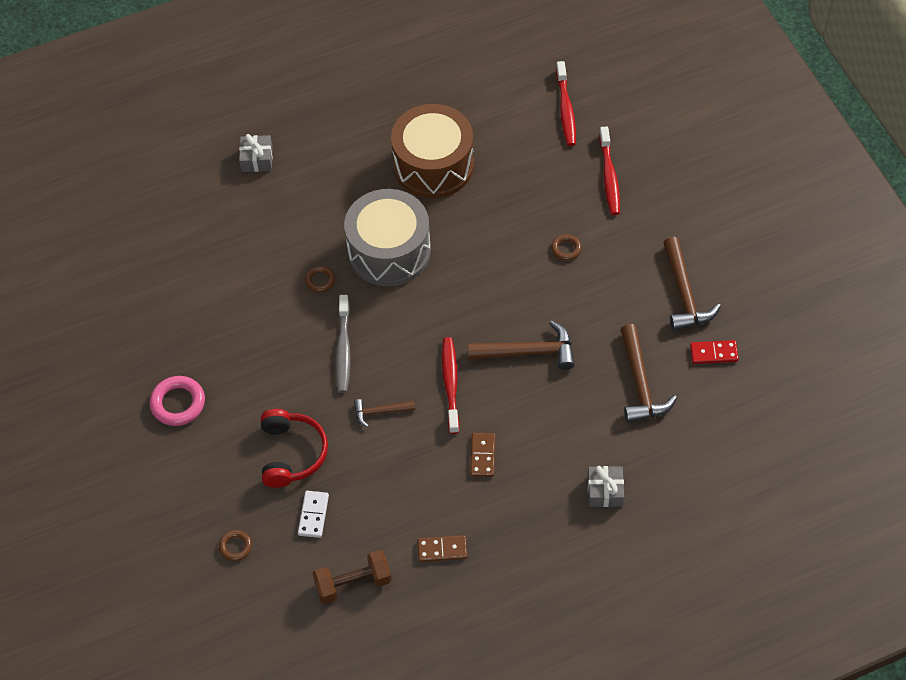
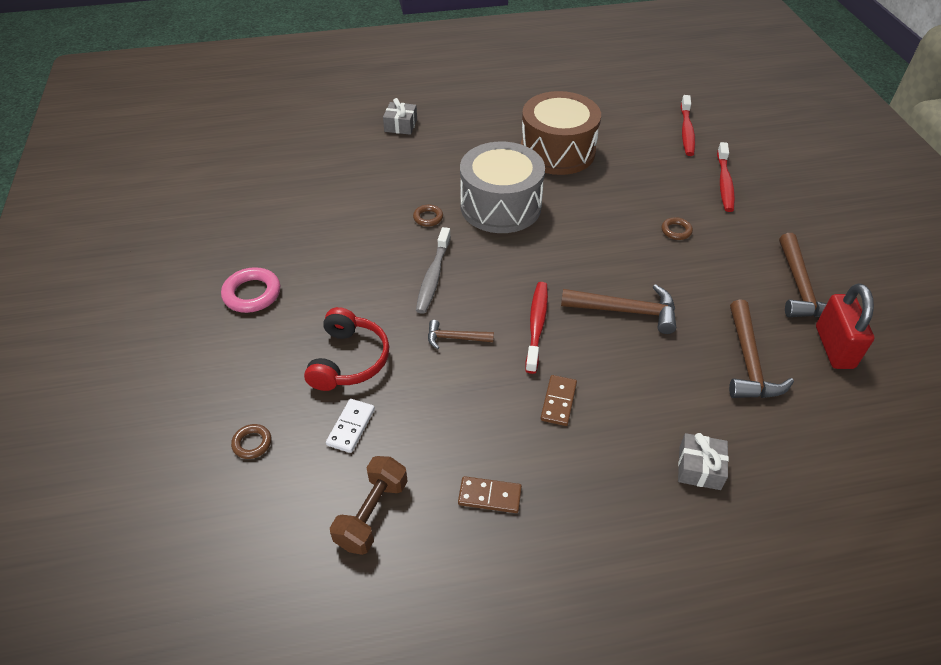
camera: 10 degrees right, 10 degrees down
(353, 583) = (372, 514): brown dumbbell -> brown dumbbell turned 60 degrees counterclockwise
(713, 353) = (834, 347): red domino -> red padlock

